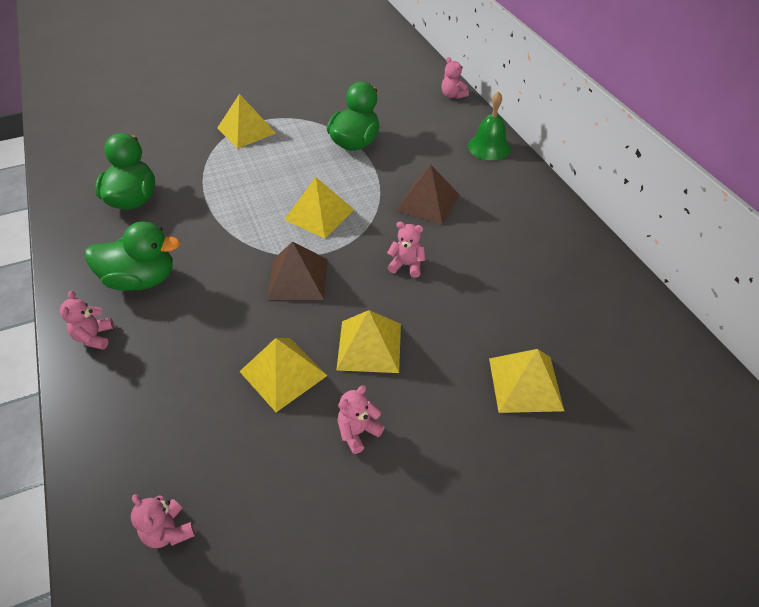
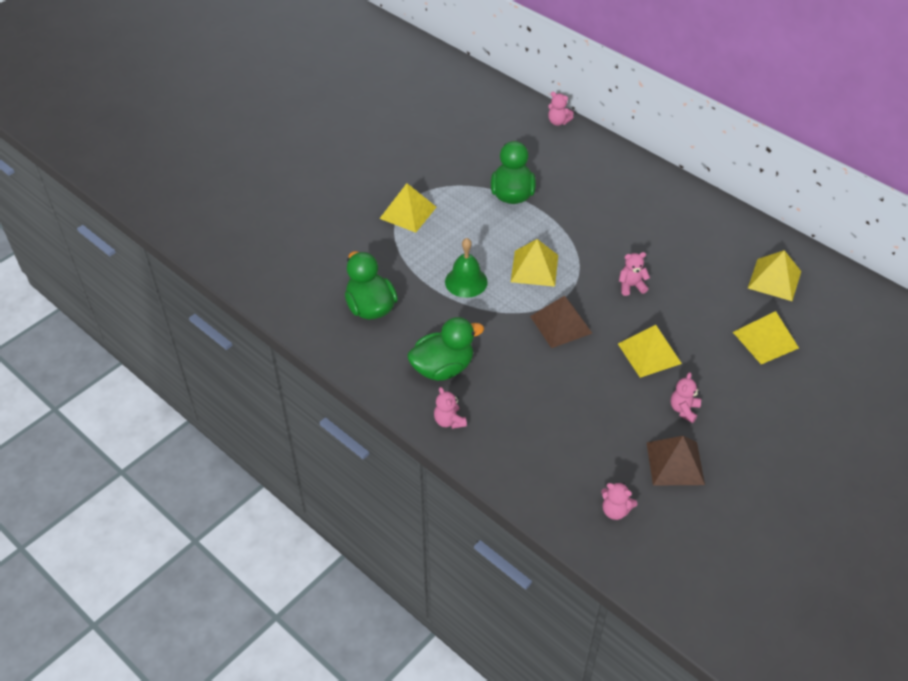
camera: 25 degrees left, 0 degrees up
(283, 373) = (606, 393): yellow pyramid -> yellow pyramid (774, 279)
(427, 202) = (609, 229): brown pyramid -> brown pyramid (675, 463)
(489, 147) = (622, 164): green bell -> green bell (466, 281)

